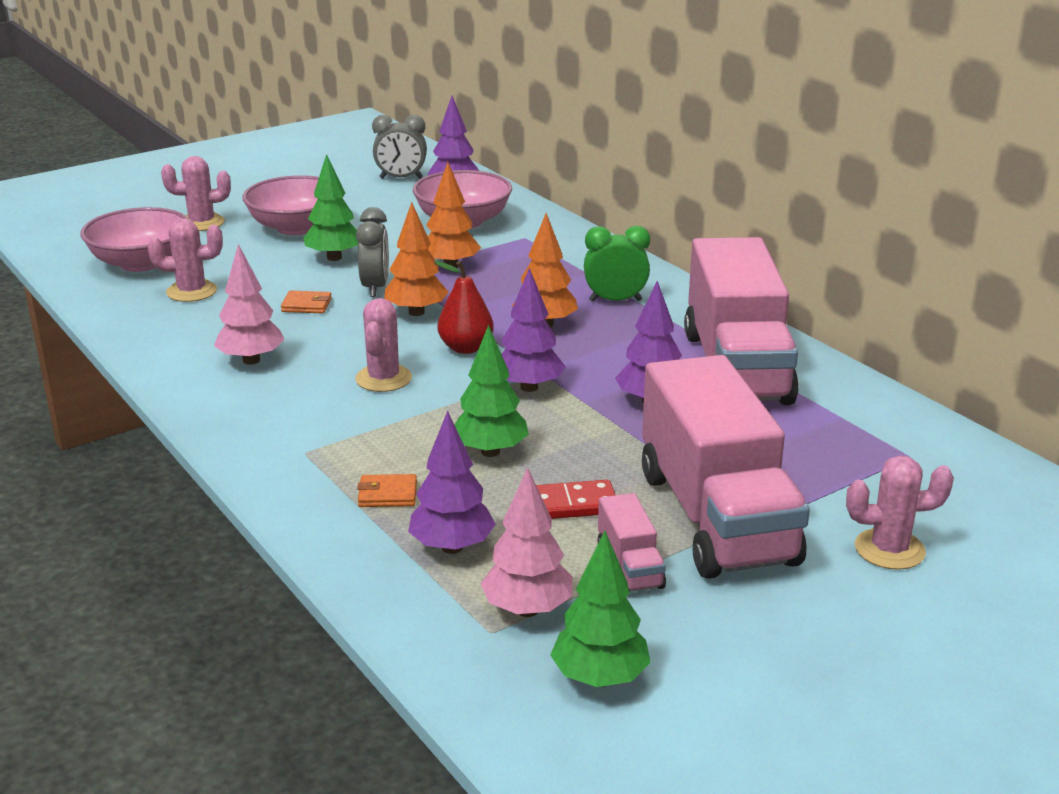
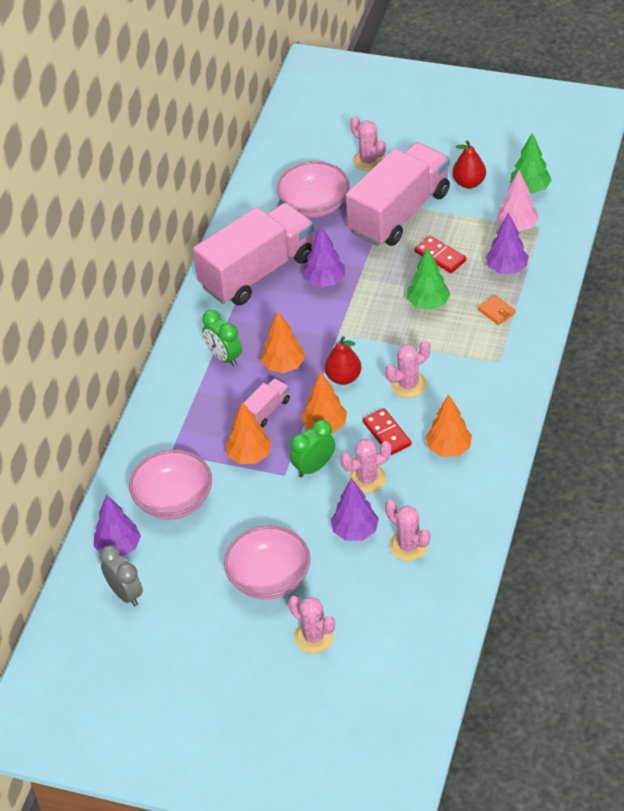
camera: 125 degrees left, 20 degrees up
(141, 263) = (401, 608): pink bowl -> pink bowl (314, 205)
(251, 360) = (448, 449): pink tree -> orange tree
(306, 305) = (367, 479): orange wallet -> pink cactus
(334, 257) = (294, 519): green tree -> none
(341, 338) = (386, 433): none -> red domino
(375, 287) = (314, 467): grey clock -> green clock
(529, 387) = (357, 328): purple tree -> purple tree (355, 531)
(629, 566) = (460, 216): pink truck -> pink truck (266, 410)
(704, 620) = (469, 183): none -> red pear

